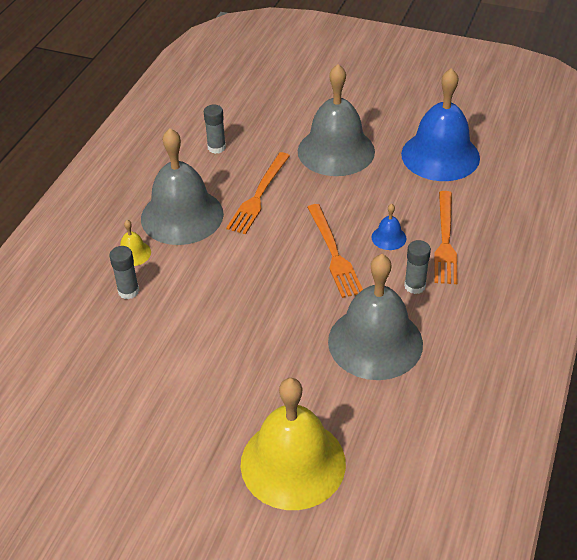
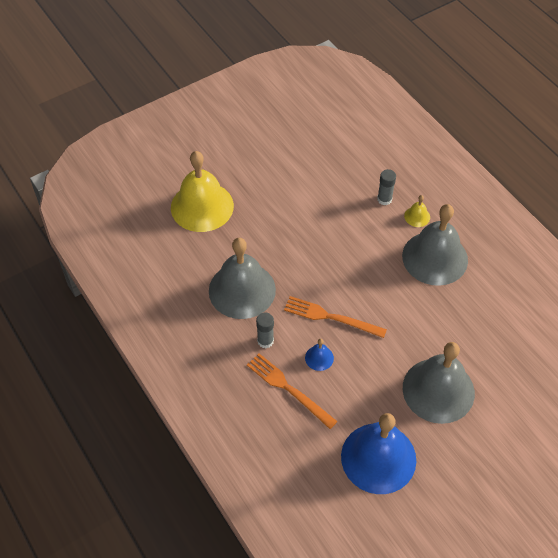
camera: 125 degrees right, 10 degrees up
(216, 147) = (499, 317): grey glue stick -> none
(259, 195) = (423, 311): orange fork -> none

